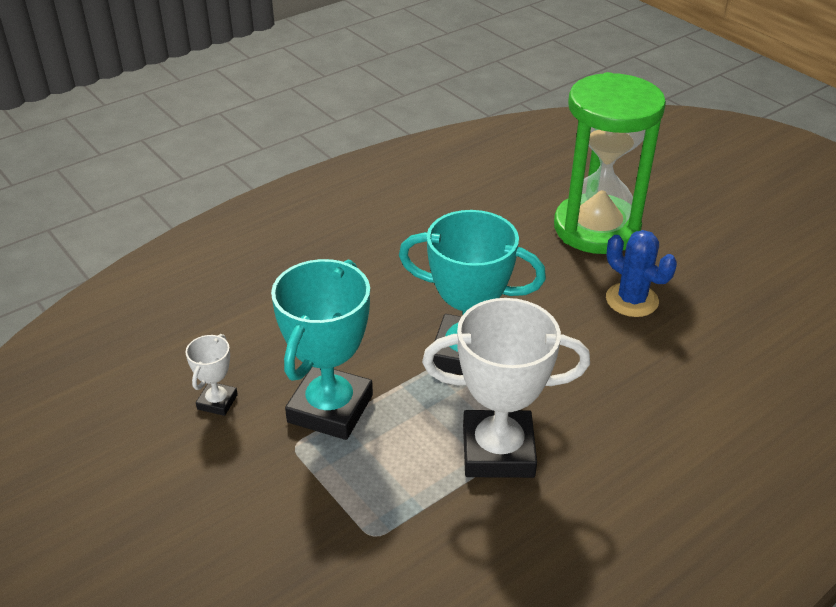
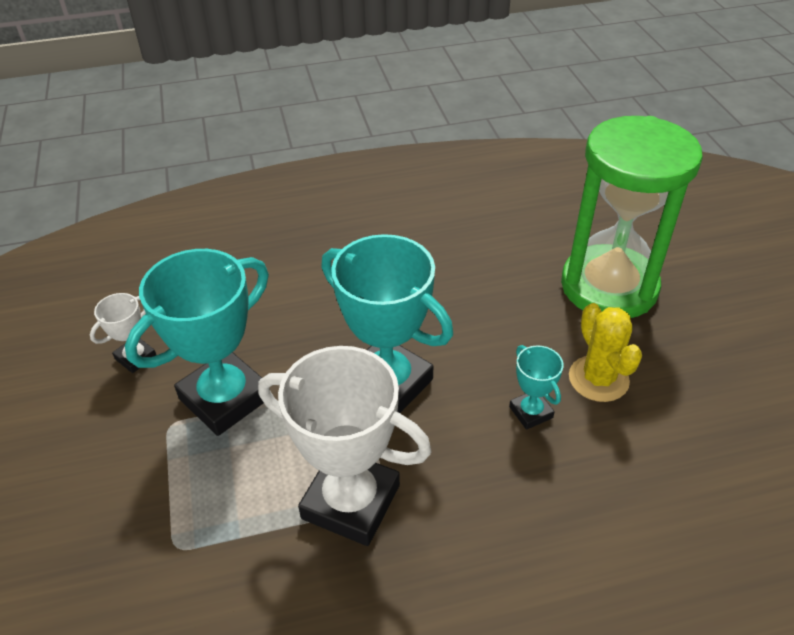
camera: 25 degrees right, 5 degrees up
(596, 340) = (531, 412): none -> turquoise trophy
(632, 300) = (598, 379): blue cactus -> yellow cactus

